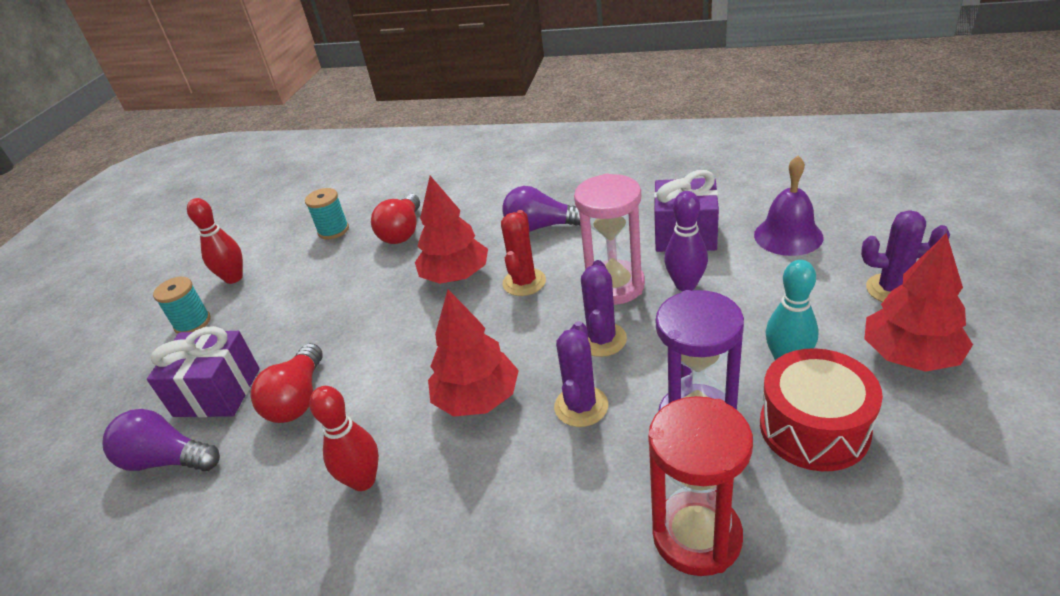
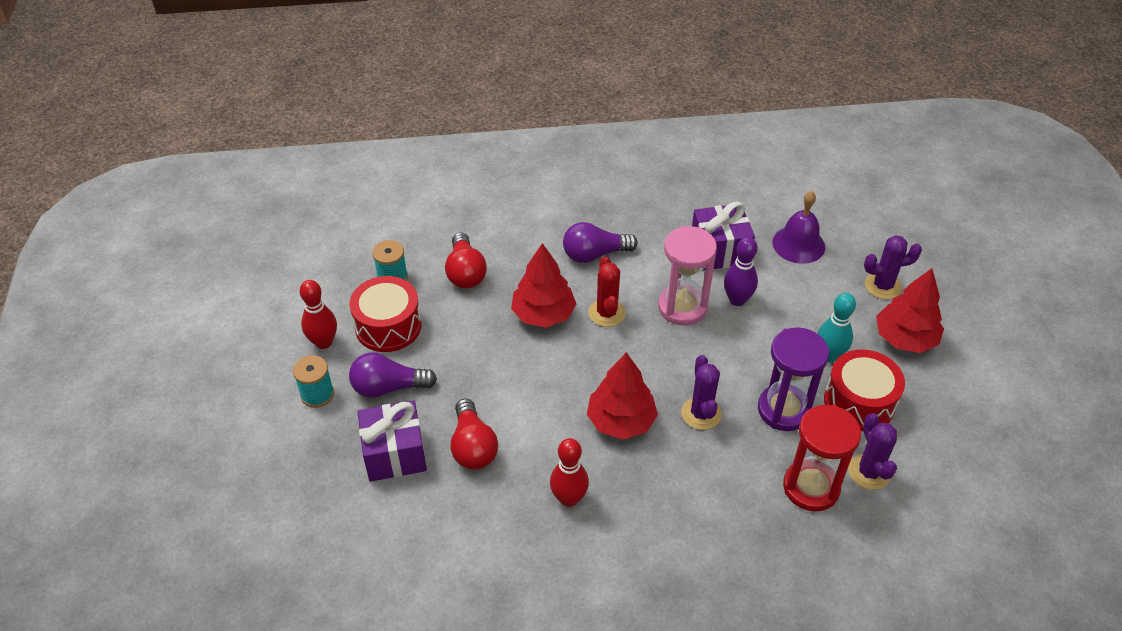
camera: 25 degrees left, 10 degrees up
(167, 460) = (394, 516): purple light bulb -> purple light bulb (388, 387)
(300, 270) = (388, 326): none -> red drum
(602, 340) = (693, 357): purple cactus -> purple cactus (869, 472)

